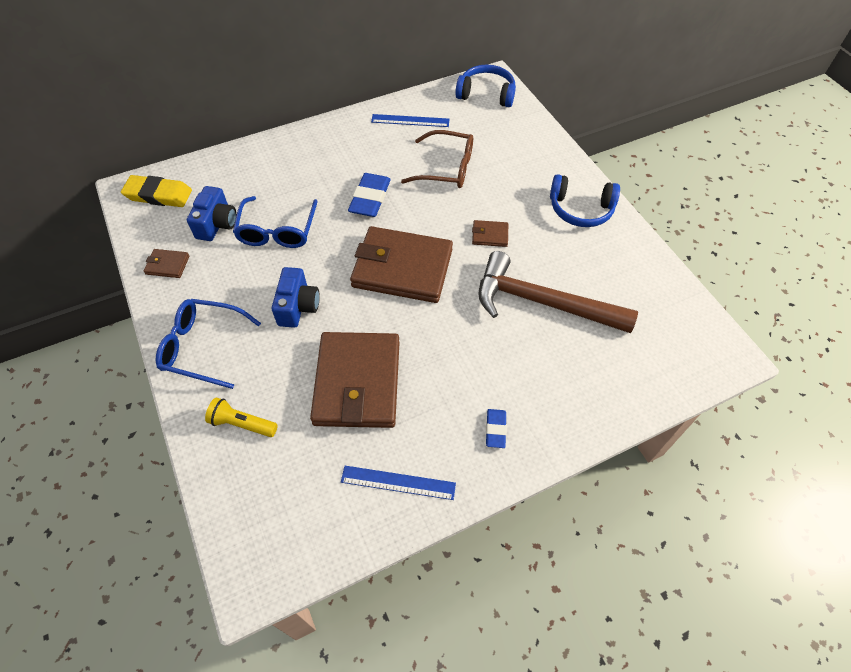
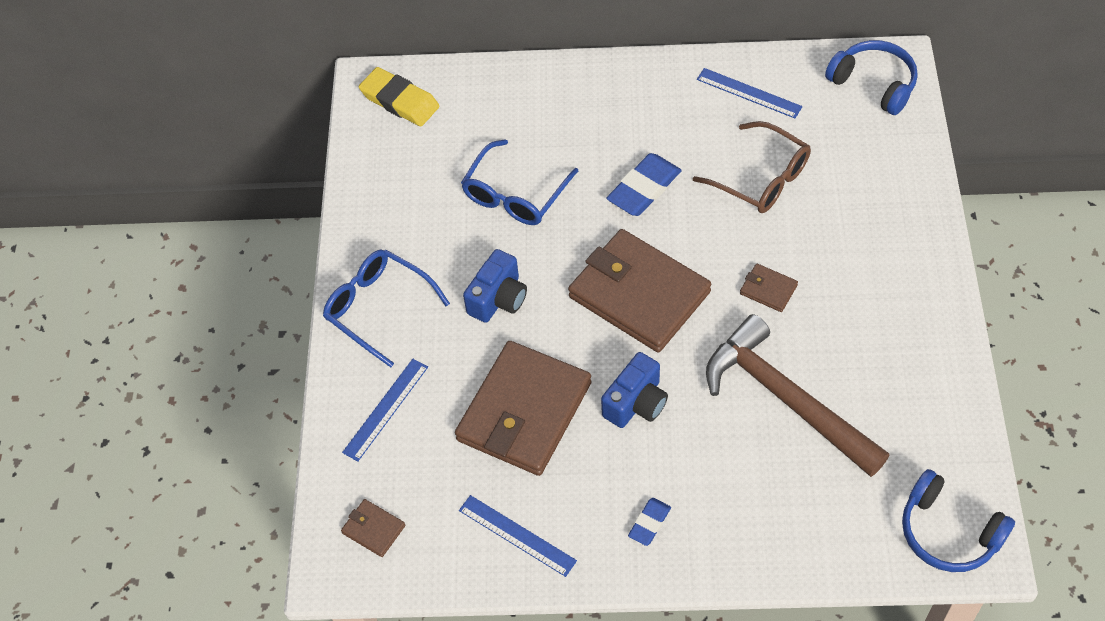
camera: 30 degrees right, 0 degrees up
(167, 265) = (377, 196): brown wallet -> brown wallet (373, 529)
(217, 224) = (450, 162): blue camera -> blue camera (636, 403)
(242, 423) = (386, 409): yellow flashlight -> blue ruler
(580, 209) = (906, 296): blue headphones -> blue headphones (948, 532)

